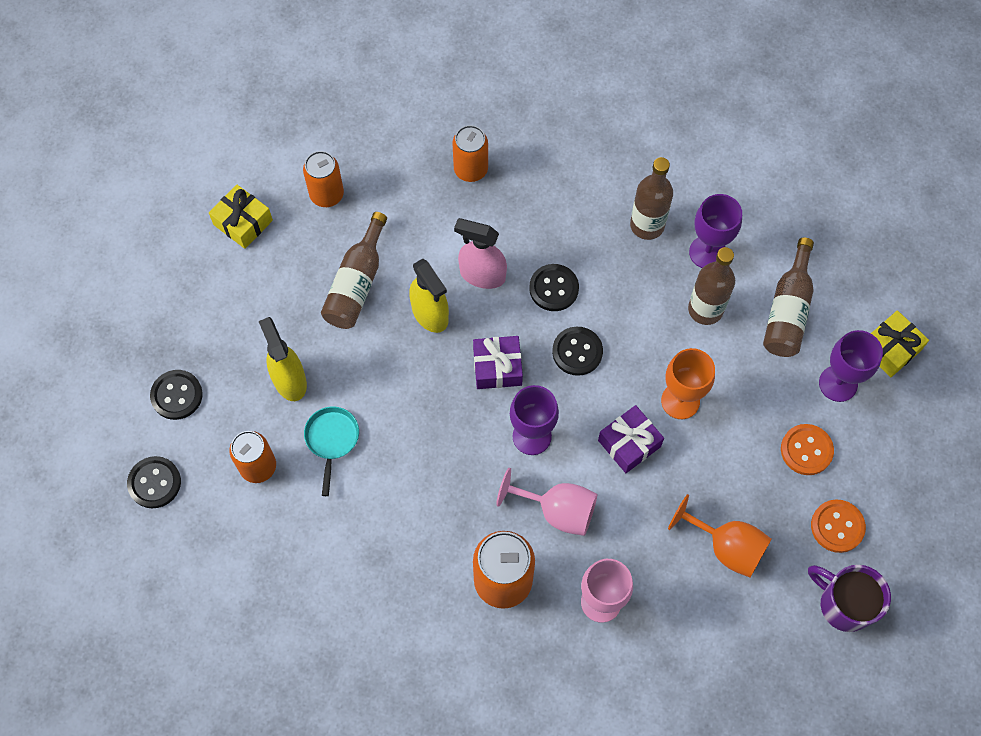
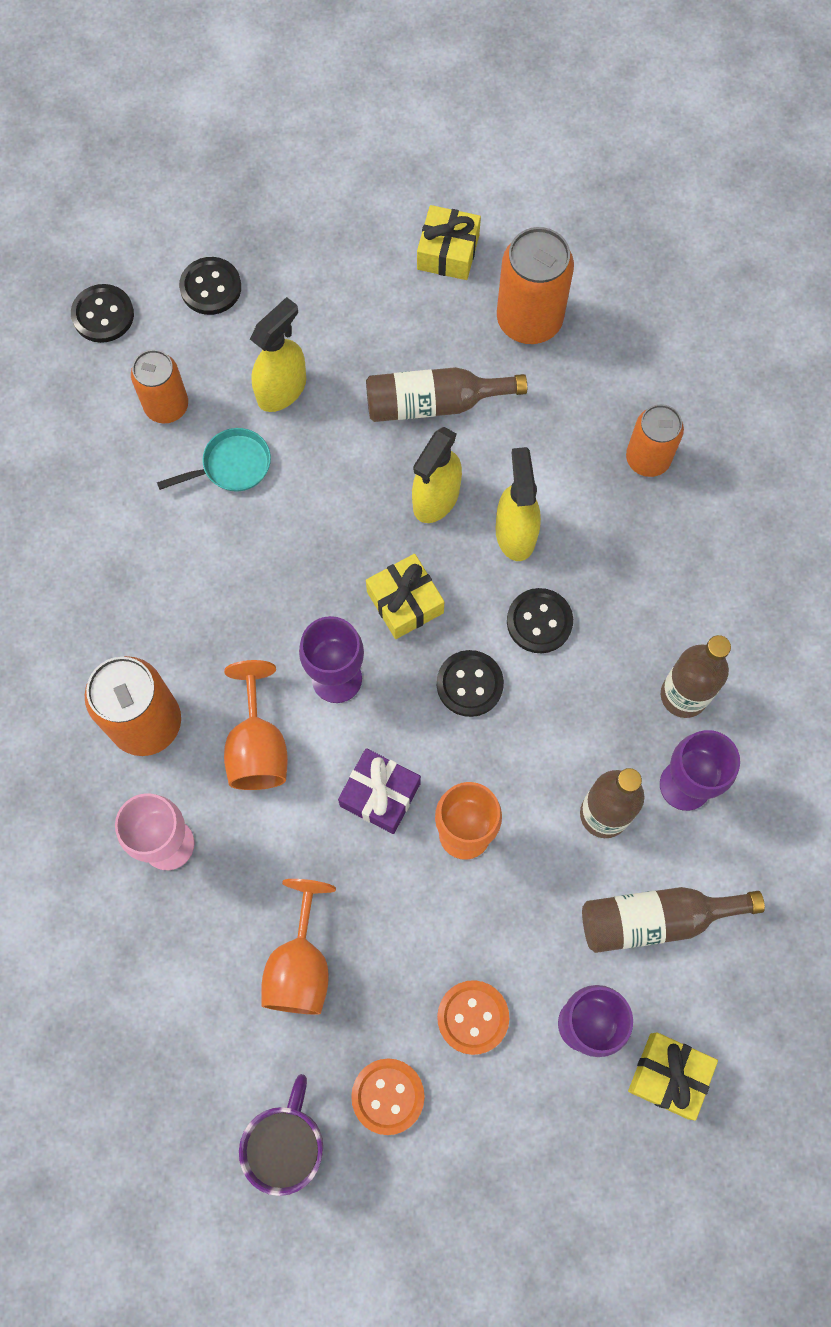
camera: 65 degrees right, 5 degrees up
(327, 194) = (529, 320): orange can -> orange can, size x1.50
(482, 275) = (515, 533): pink spray bottle -> yellow spray bottle
(497, 367) = (405, 602): purple gift -> yellow gift
(557, 510) = (258, 747): pink goblet -> orange goblet

